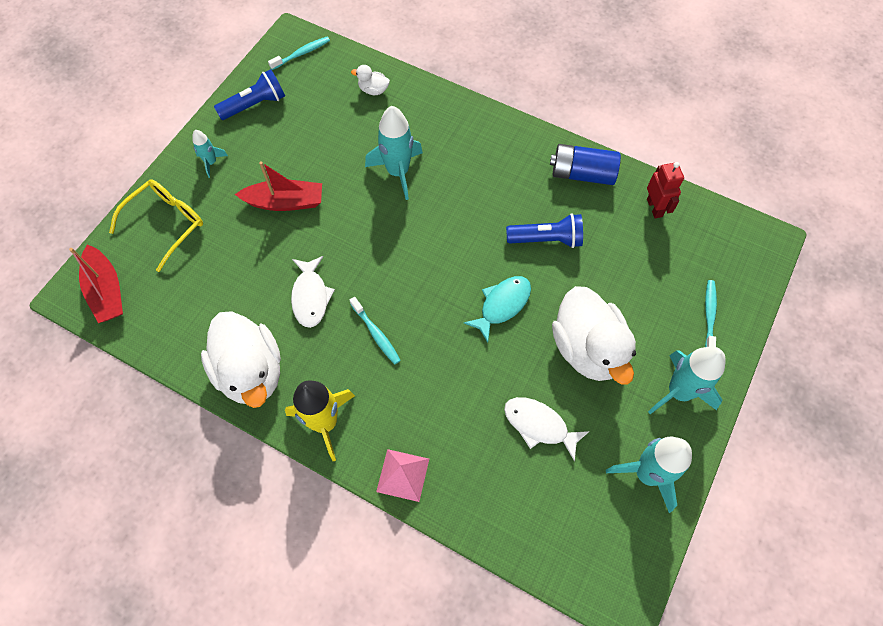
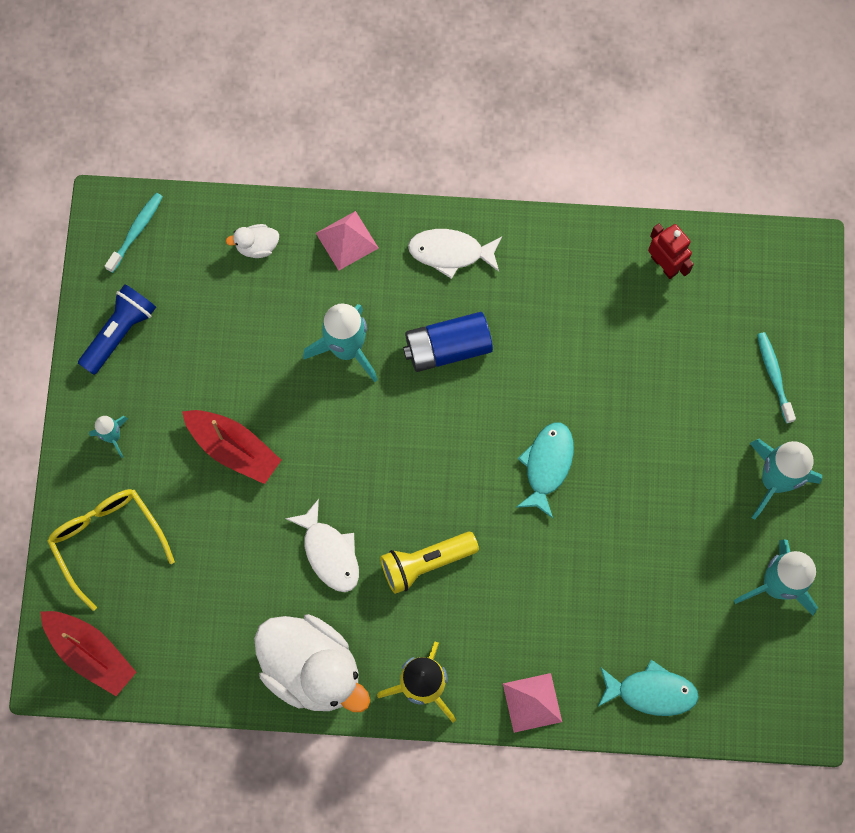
camera: 25 degrees left, 10 degrees up
(166, 224) = (108, 541): yellow glasses -> yellow glasses turned 45 degrees counterclockwise
(285, 202) = (233, 449): red boat -> red boat turned 60 degrees clockwise
(376, 334) = (426, 563): turquoise toothbrush -> yellow flashlight
(435, 109) = (347, 240): none -> pink pyramid
(503, 512) = (651, 692): none -> turquoise fish
(539, 425) = (647, 585): white fish -> white fish (450, 252)
(546, 239) = (560, 361): blue flashlight -> none
(582, 174) = (563, 255): blue battery -> blue battery (447, 348)
(587, 348) = (661, 475): white duck -> none

